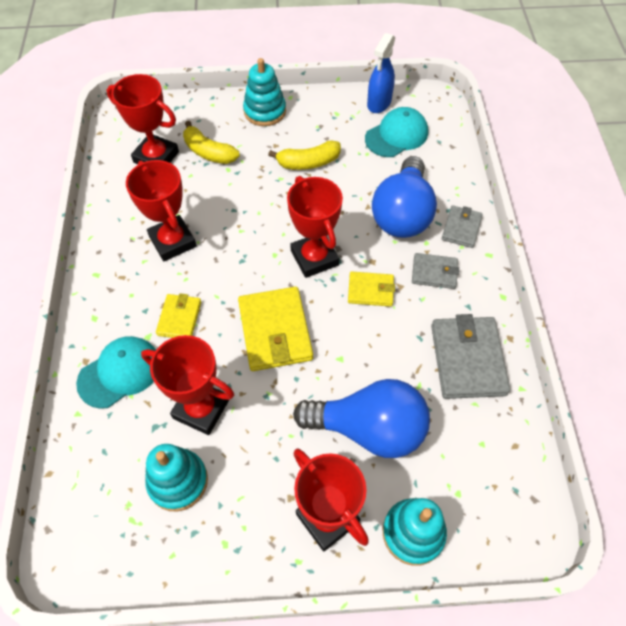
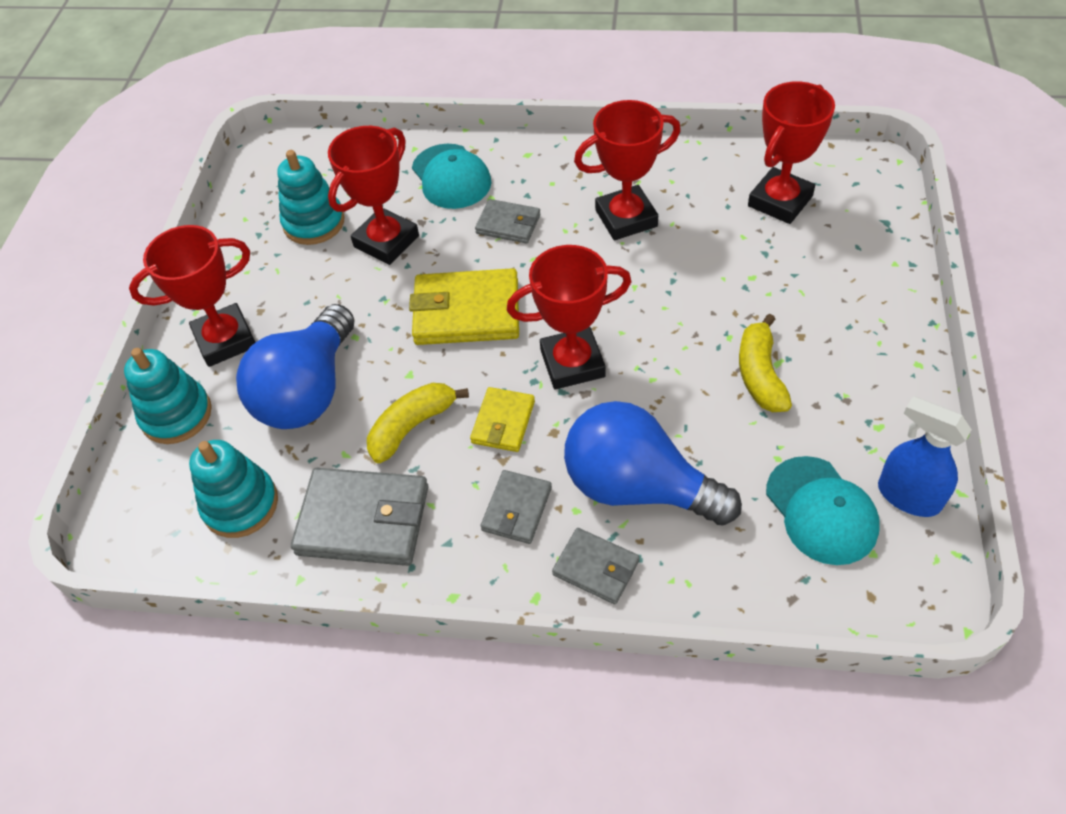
camera: 105 degrees right, 5 degrees down
(179, 318) = (508, 224): yellow wallet -> grey wallet
(209, 152) = (788, 256): yellow banana -> yellow banana (412, 426)
(265, 111) = (880, 327): turquoise stacking toy -> turquoise stacking toy (240, 504)

